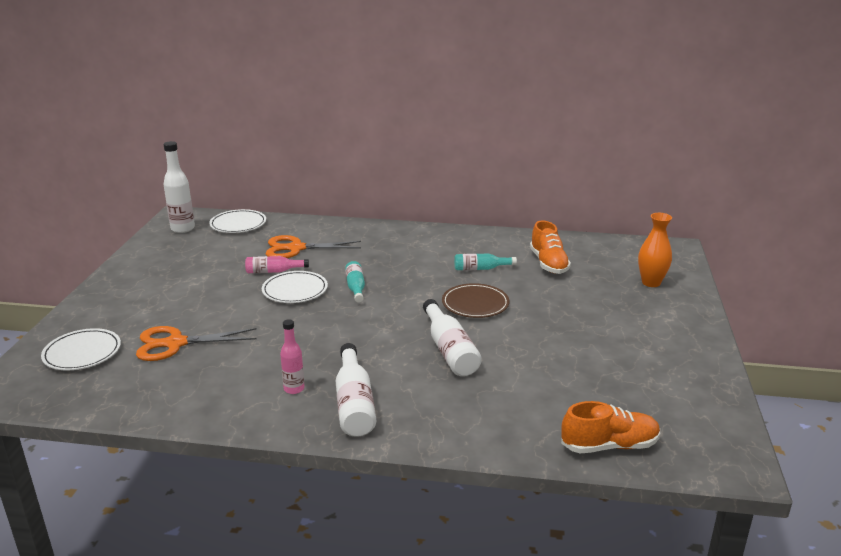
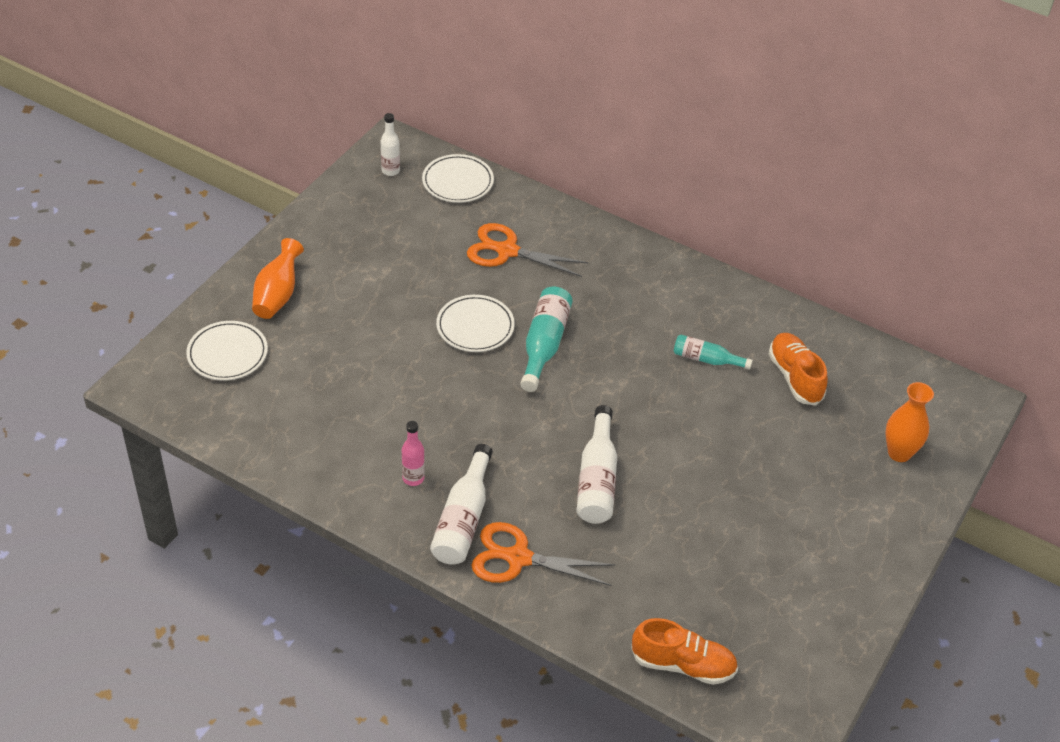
camera: 20 degrees right, 20 degrees up
(116, 309) = (278, 295): none -> orange vase
(176, 343) = (321, 371): orange scissors -> orange scissors (518, 558)
(183, 229) = (390, 171): white bottle -> white bottle, size x0.62
(273, 271) = (465, 285): pink bottle -> none
(355, 288) = (544, 345): turquoise bottle -> turquoise bottle, size x1.61
(475, 304) = (665, 417): brown plate -> none
(548, 263) = (795, 377): orange shoe -> orange shoe turned 150 degrees clockwise

